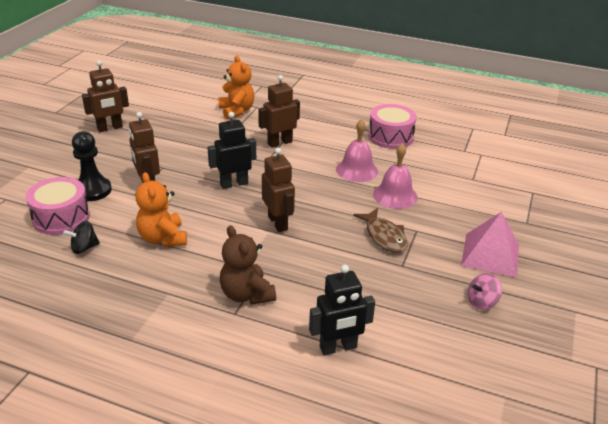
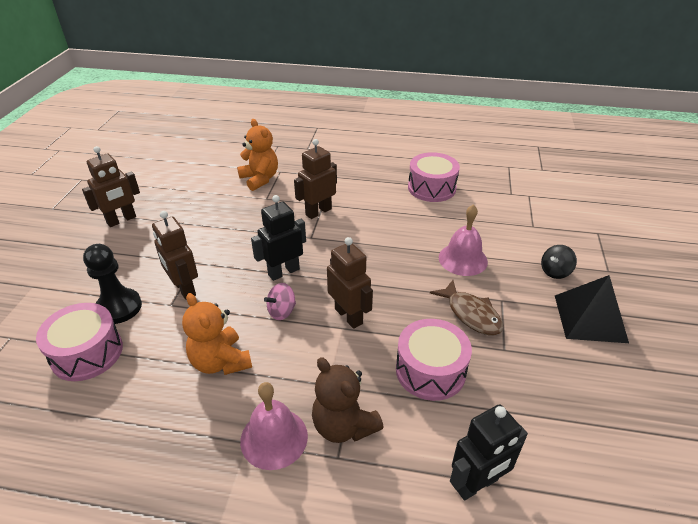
camera: 10 degrees left, 5 degrees up
(84, 248) = (125, 393): black spinning top -> black spinning top (555, 271)
(332, 270) = (430, 370): none -> pink drum
(356, 170) = (411, 233): pink bell -> pink bell (274, 438)
(482, 302) = (607, 383): pink spinning top -> pink spinning top (282, 311)
(490, 254) = (590, 318): pink pyramid -> black pyramid

